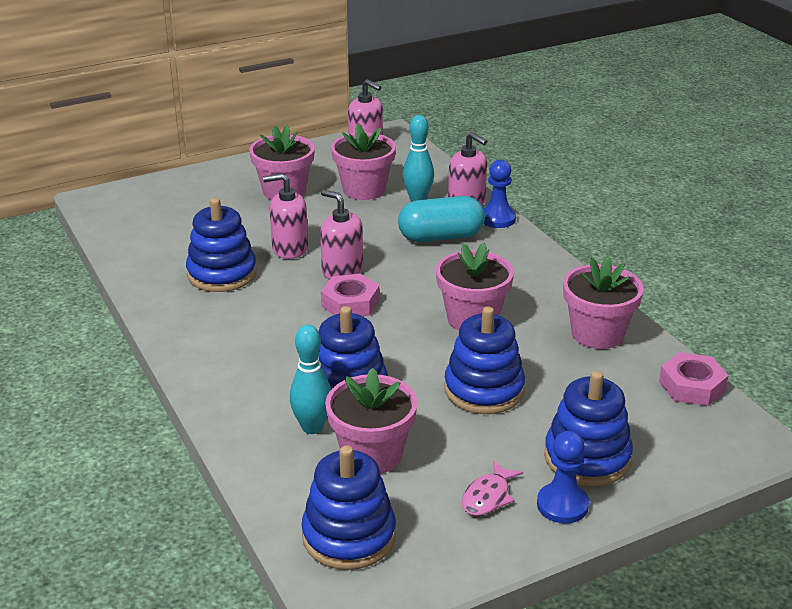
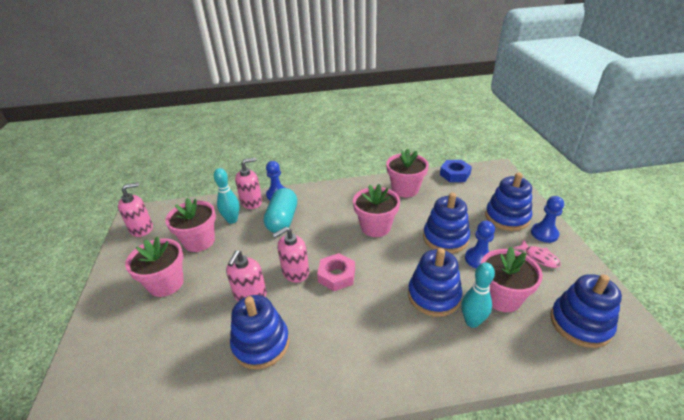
camera: 70 degrees left, 5 degrees up
(448, 428) = (478, 259): none -> blue pawn
(692, 386) = (455, 174): pink nut -> blue nut

